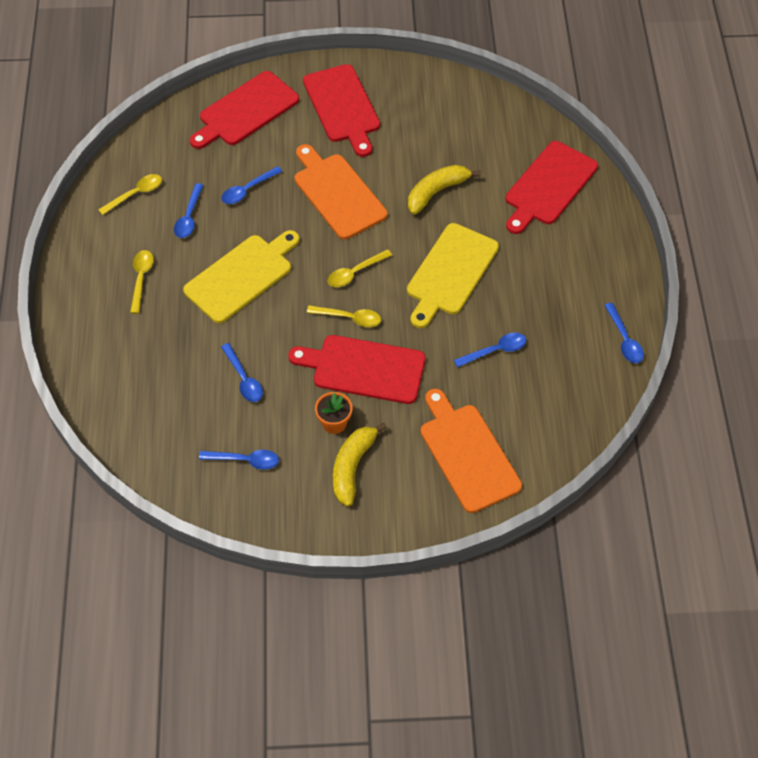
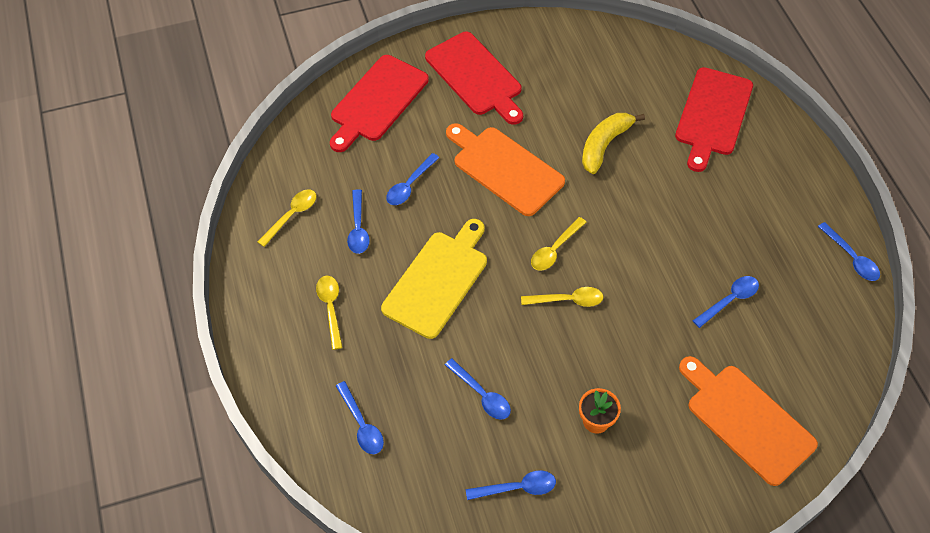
camera: 15 degrees left, 0 degrees up
(133, 379) = (361, 424): none -> blue spoon
(352, 467) = (634, 465): yellow banana -> none
(364, 369) = (604, 352): red cutting board -> none
(450, 273) = (651, 227): yellow cutting board -> none

